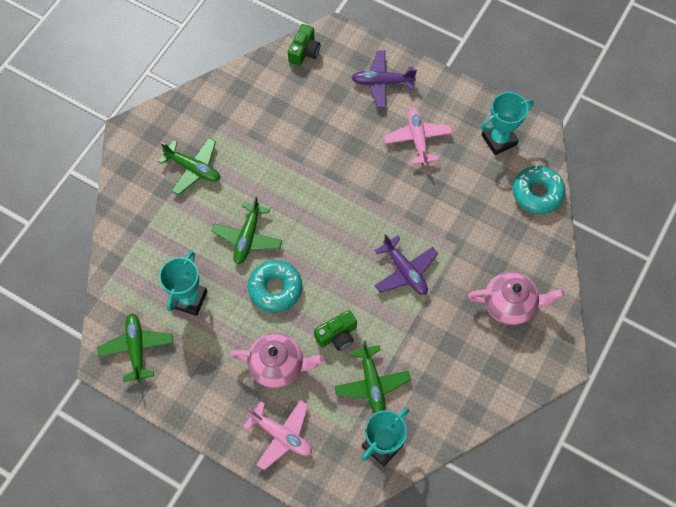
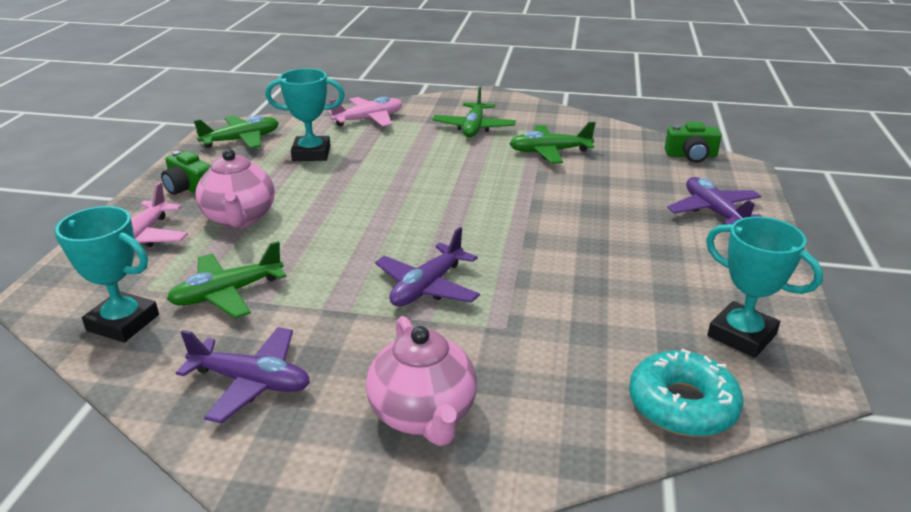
camera: 70 degrees right, 35 degrees down
(247, 237) = (408, 169): green plane -> green plane (549, 152)
(275, 288) = (348, 197): turquoise donut -> none
(337, 335) = (298, 251): green camera -> green camera (189, 188)
(418, 139) = (657, 256): pink plane -> pink plane (369, 119)
(460, 380) = (251, 382): none -> purple plane

